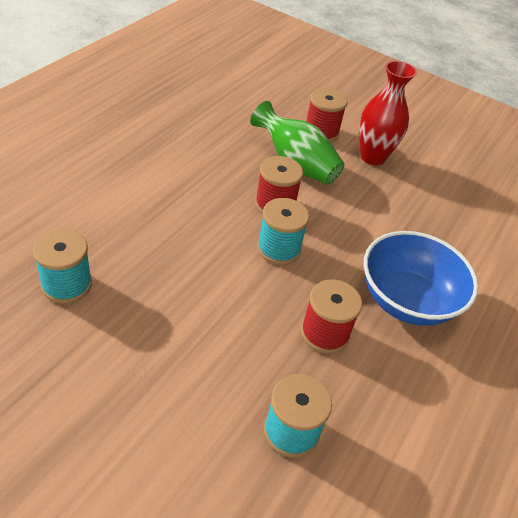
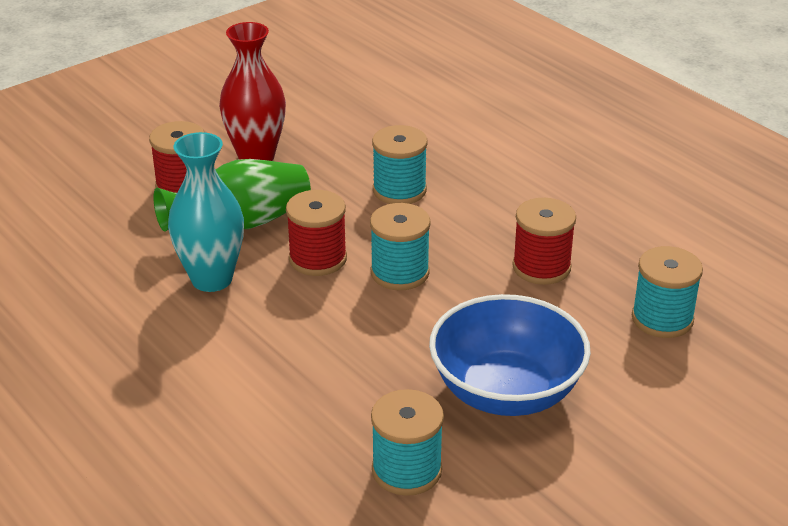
camera: 65 degrees left, 10 degrees down
(232, 162) = (212, 279): none -> turquoise vase
(377, 233) = (399, 190): none -> turquoise spool
(407, 300) = (509, 198): blue bowl -> blue bowl (506, 391)

